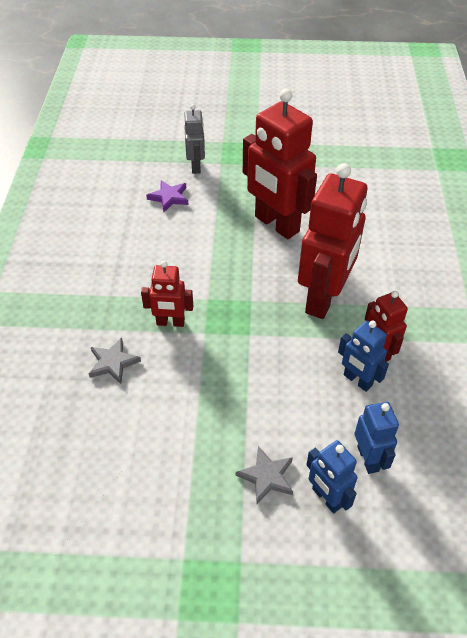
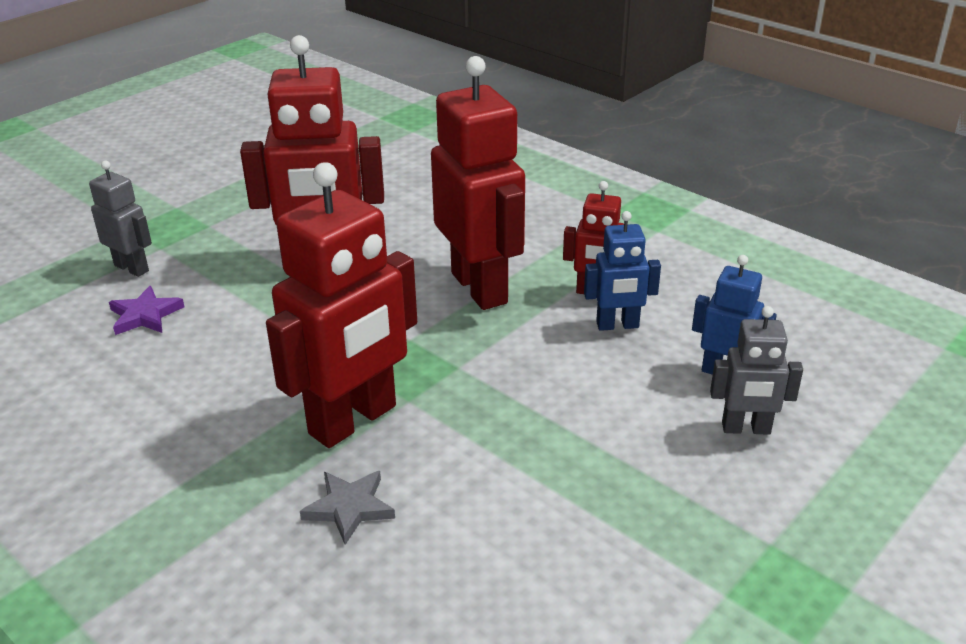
camera: 50 degrees left, 15 degrees down
(170, 322) = (353, 420): red robot -> red robot, size x1.95
(266, 476) = (675, 459): grey star -> none
(326, 498) = (746, 429): blue robot -> grey robot

